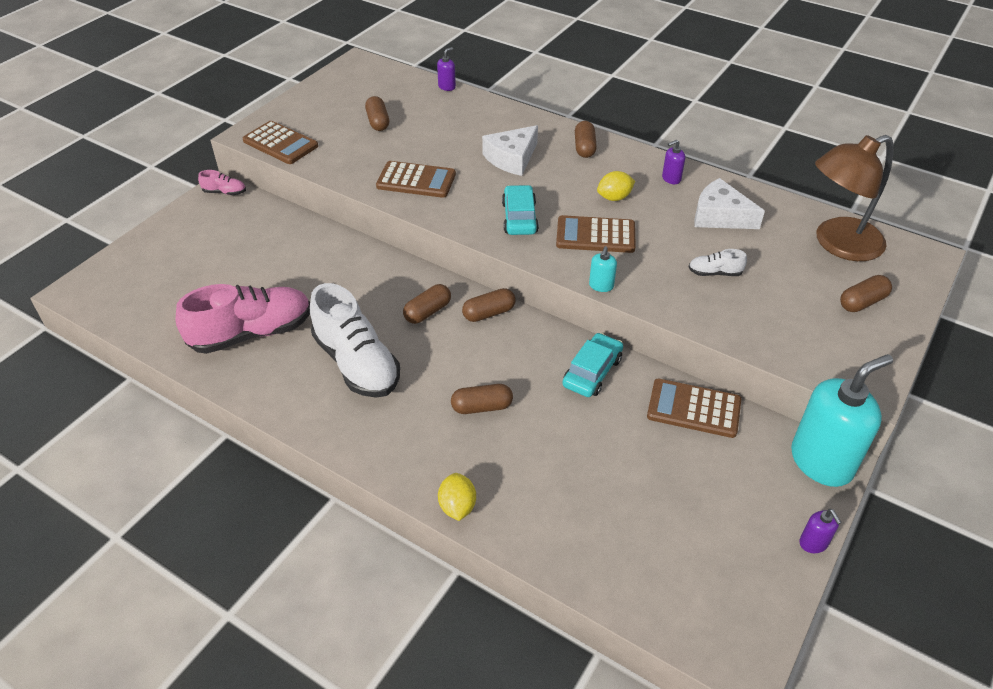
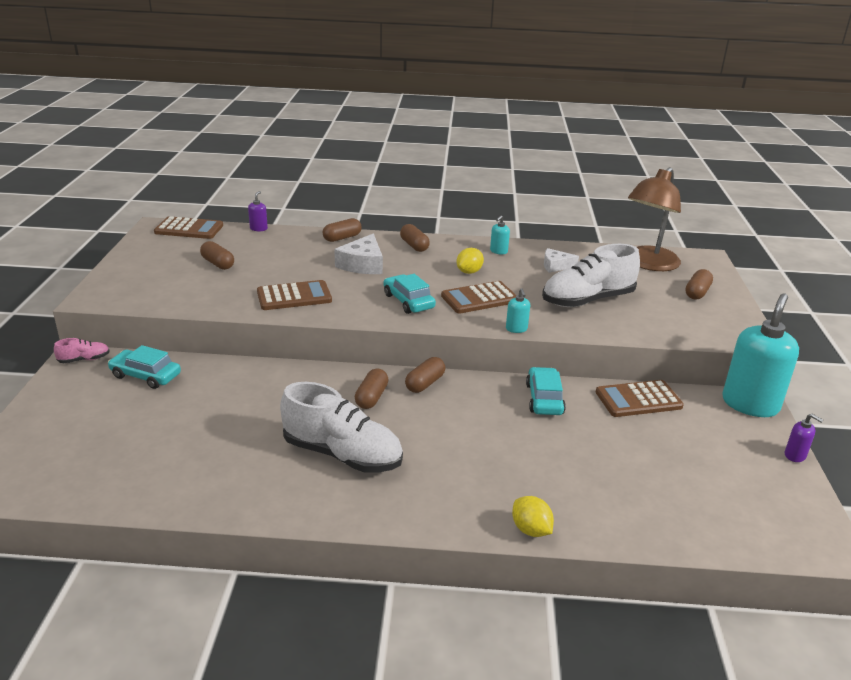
camera: 30 degrees left, 15 degrees down
(252, 333) = (215, 463): pink shoe -> none
(259, 224) = (146, 375): none -> turquoise car
(280, 143) = (134, 298): brown calculator -> brown calculator (189, 229)
(482, 407) = (482, 451): brown capsule -> brown capsule (342, 238)
(671, 179) = (498, 251): purple soap dispenser -> turquoise soap dispenser
(715, 273) = (587, 300): white shoe -> white shoe, size x2.31
(720, 216) = (555, 266): white cheese -> white cheese, size x0.63

